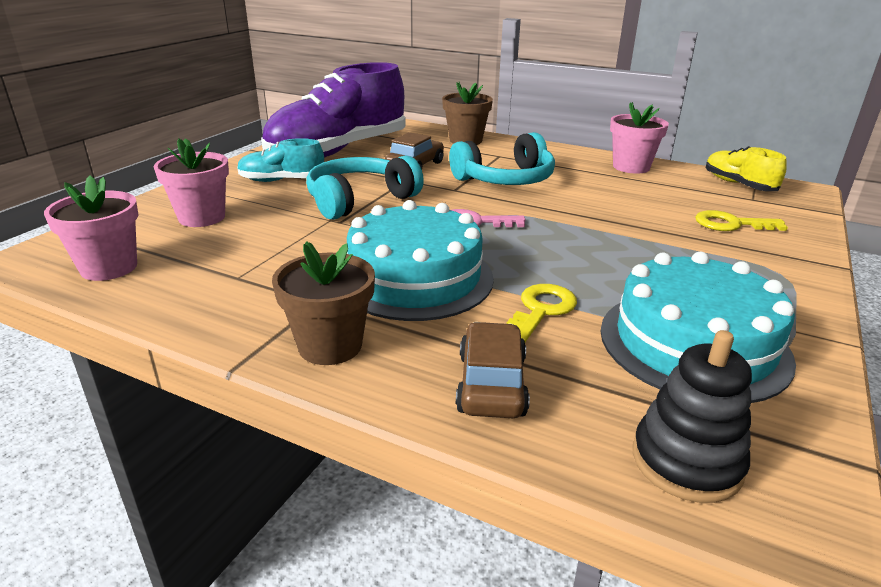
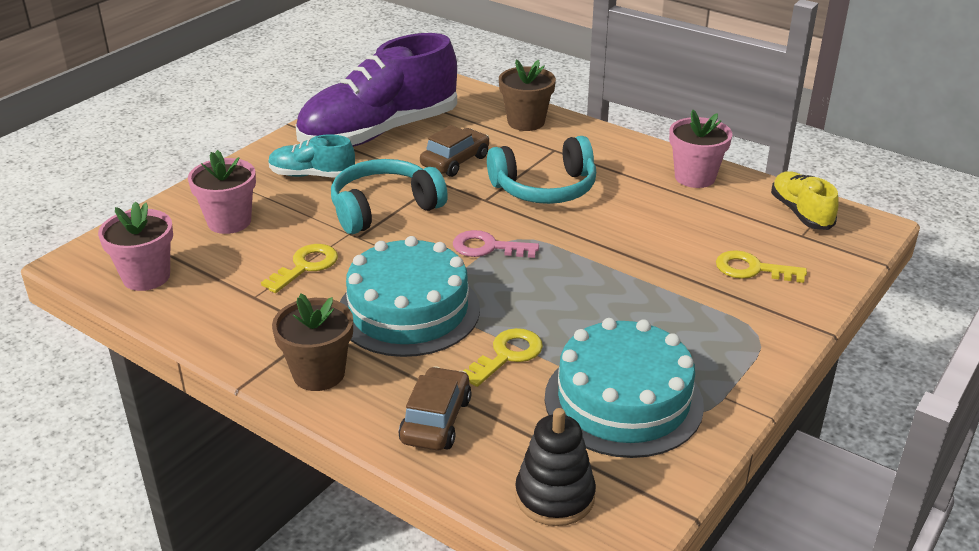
camera: 10 degrees right, 5 degrees up
(291, 248) = (306, 266): none -> yellow key

